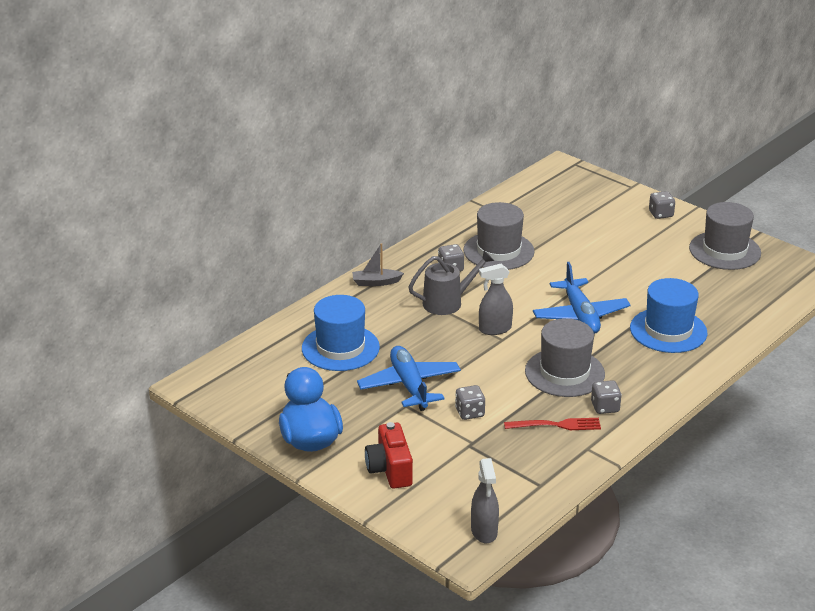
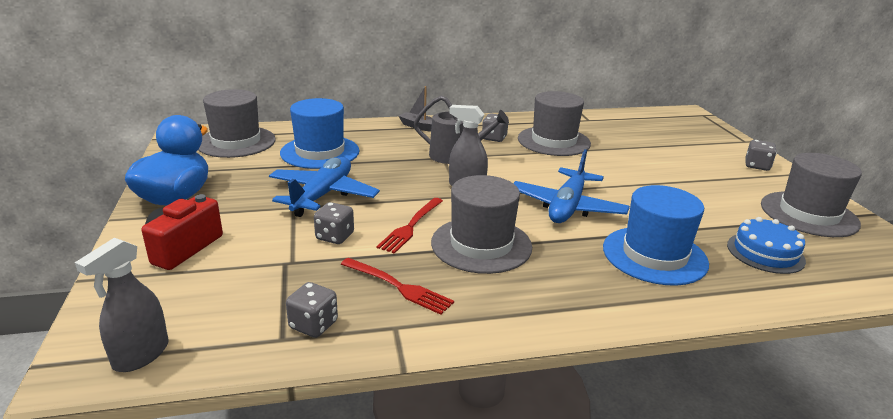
camera: 35 degrees right, 5 degrees down
(254, 370) = (236, 142): none -> grey hat
(505, 381) = (411, 226): none -> red fork
(605, 407) = (478, 295): grey dice -> grey dice (313, 325)
(724, 298) = (765, 253): none -> blue cake

